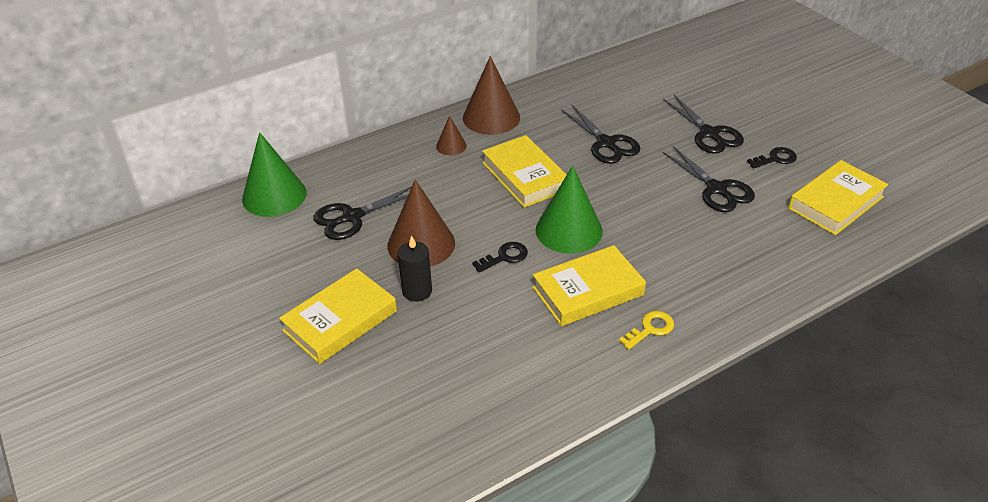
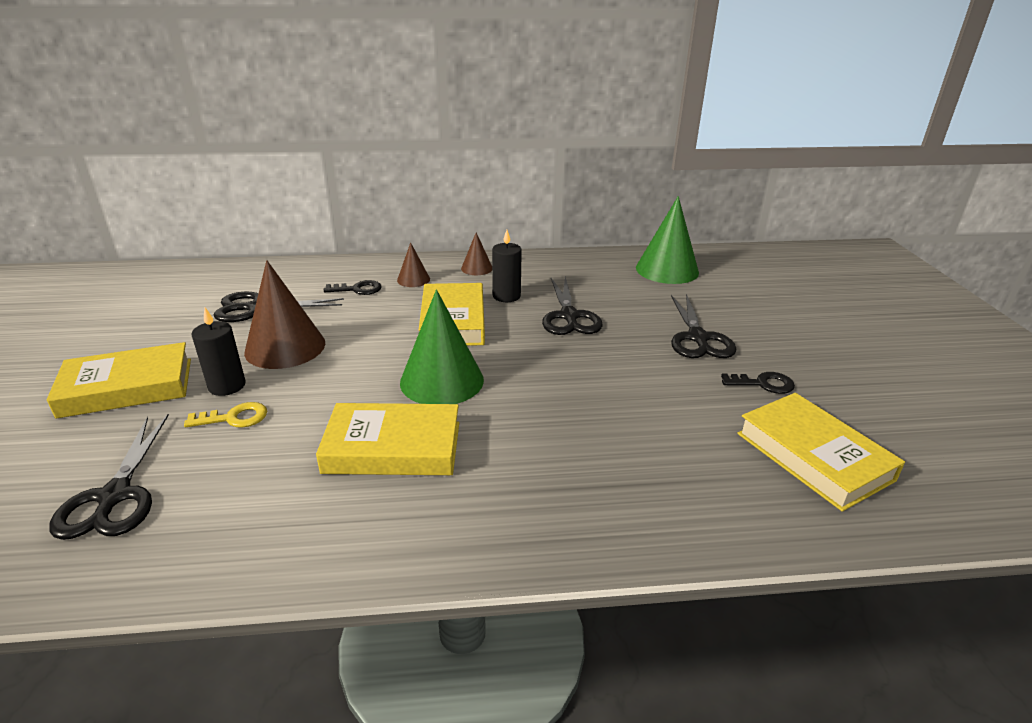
camera: 25 degrees right, 10 degrees down
(274, 196) = (220, 275): green cone -> green cone (667, 270)
(491, 117) = (477, 268): brown cone -> brown cone, size x0.51
(505, 257) = (347, 384): black key -> black key (358, 289)
(542, 139) = (506, 296): none -> black candle
(650, 329) = (417, 518): yellow key -> yellow key (234, 418)
(716, 189) = (656, 393): black scissors -> black scissors (114, 496)
(836, 203) = (813, 456): yellow book -> yellow book turned 75 degrees clockwise

